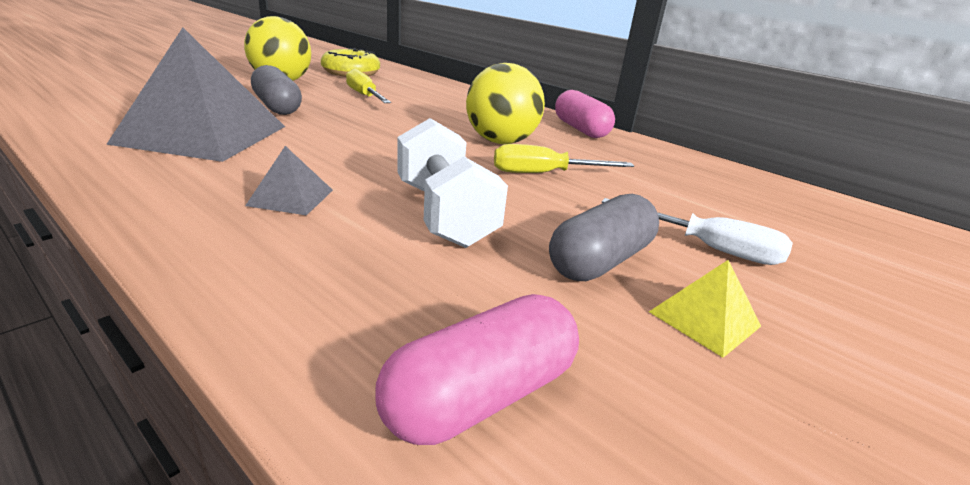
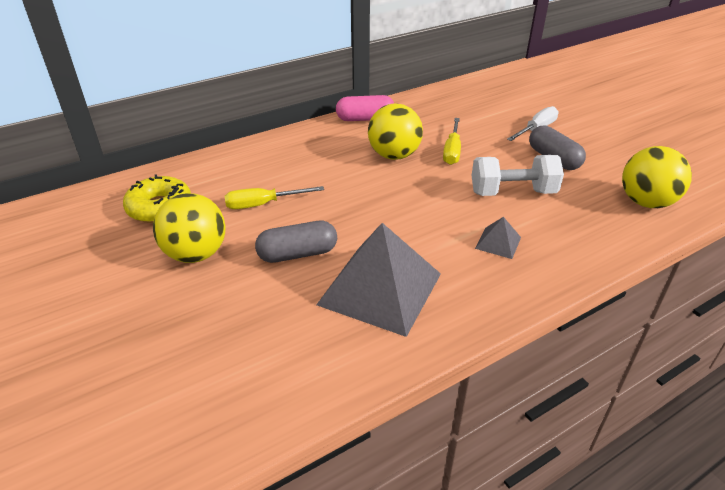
camera: 70 degrees left, 10 degrees up
(481, 395) = (646, 202): pink capsule -> yellow ball
(704, 319) = (592, 148): yellow pyramid -> none

